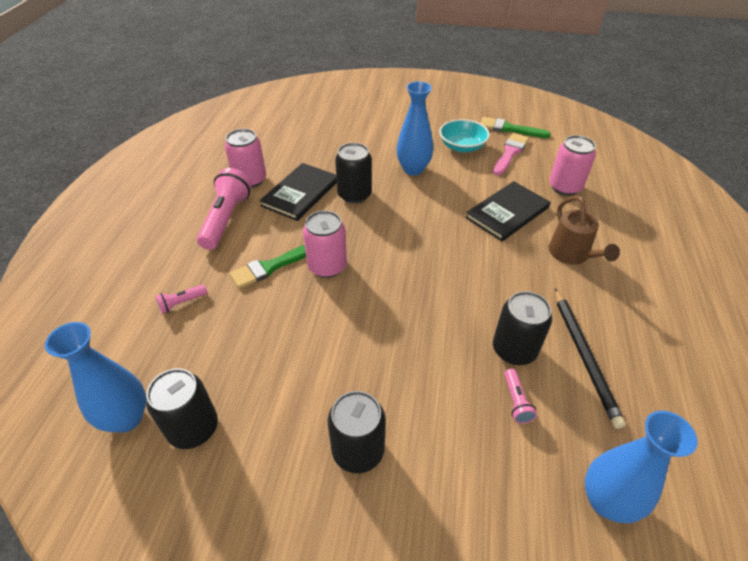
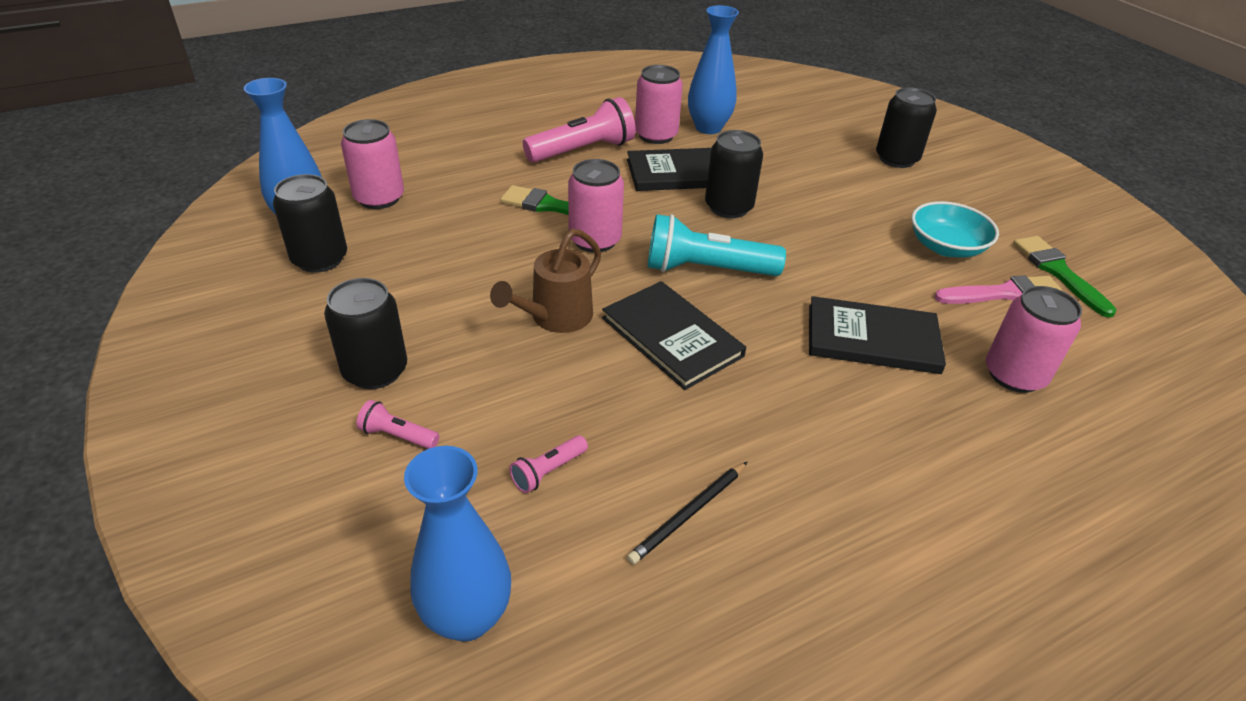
camera: 50 degrees right, 5 degrees down
(154, 353) = (379, 198): none -> pink can
(182, 303) = (449, 182): pink flashlight -> pink flashlight (397, 436)
(401, 236) = (706, 270): none -> turquoise flashlight
(413, 169) = (837, 228): blue vase -> blue vase (708, 128)
(446, 284) = (672, 337): none -> black book
(514, 350) = (629, 439): black can -> black can (896, 159)
(572, 255) = (873, 434): brown watering can -> brown watering can (555, 318)
(584, 356) = (688, 514): black pencil -> black pencil, size x0.64

